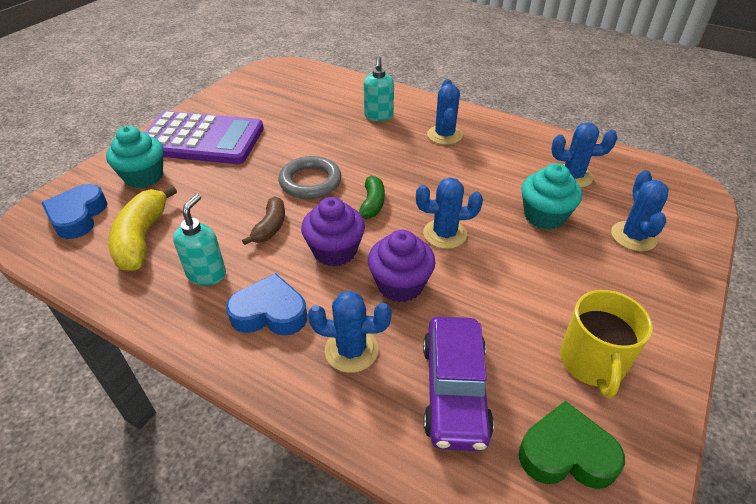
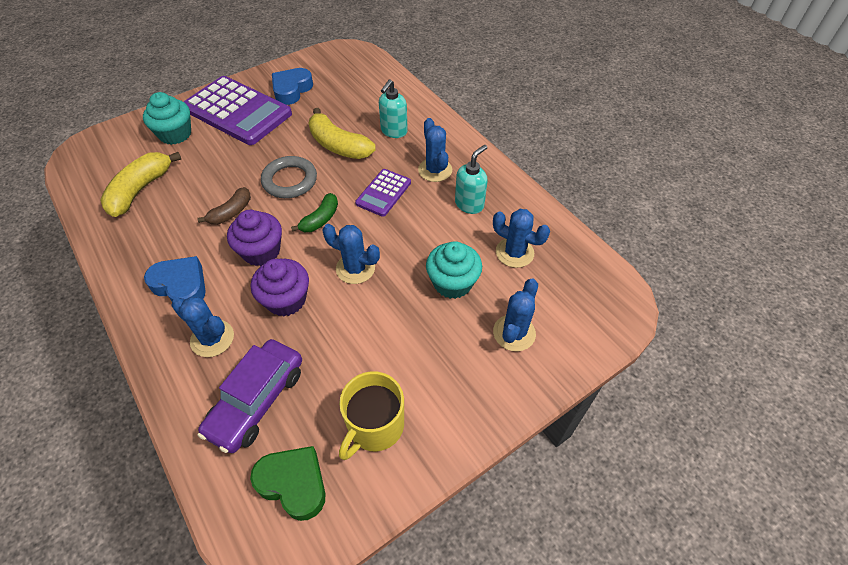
camera: 25 degrees right, 10 degrees up
(78, 216) = (112, 155): blue heart -> blue heart (291, 90)
(207, 274) = (162, 236): turquoise soap dispenser -> turquoise soap dispenser (469, 204)
(335, 140) = (338, 145): none -> yellow banana
(414, 165) = (383, 193): none -> purple calculator
(444, 135) = (435, 170): blue cactus -> blue cactus turned 45 degrees counterclockwise

